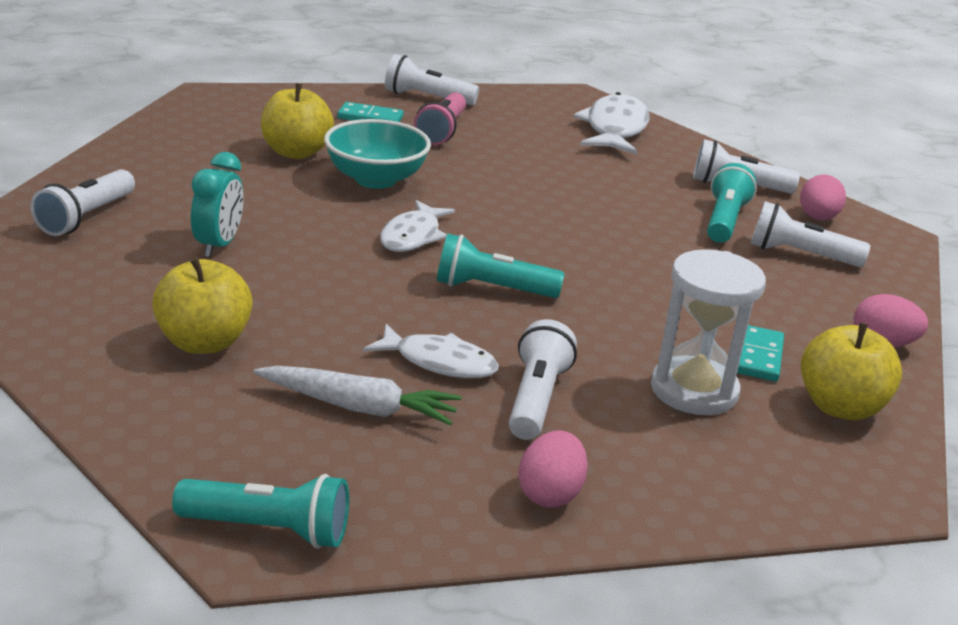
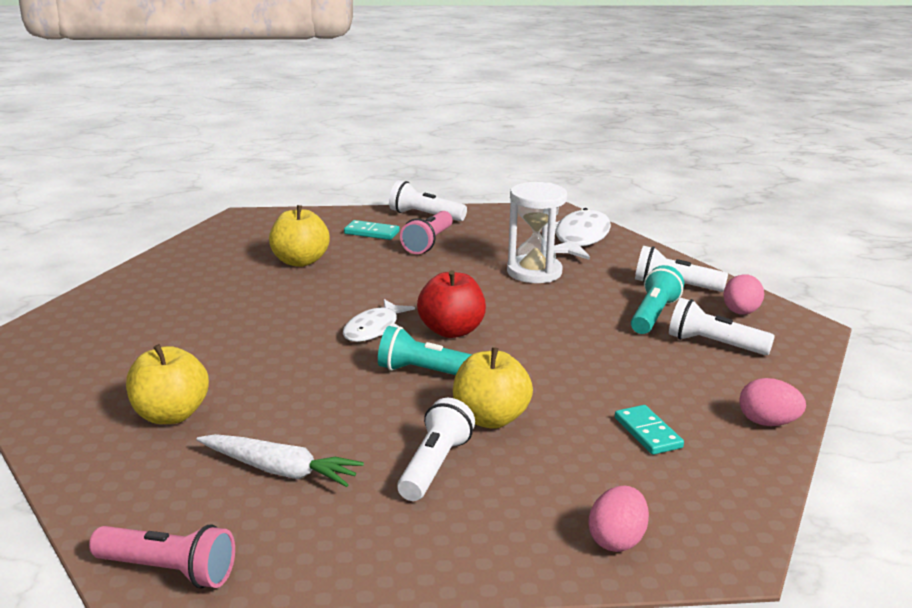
camera: 10 degrees right, 5 degrees down
(86, 217) = (112, 314): white flashlight -> none
(218, 245) = (210, 336): turquoise clock -> none
(269, 529) = (168, 571): turquoise flashlight -> pink flashlight
(376, 179) = (359, 282): turquoise bowl -> none
(439, 362) = (361, 434): white fish -> none
(503, 239) = (451, 331): none -> red apple
(550, 494) = (419, 548): pink egg -> pink egg (617, 540)
(694, 390) = (578, 461): white hourglass -> white hourglass (534, 272)
(759, 357) = (647, 433): turquoise domino -> turquoise domino turned 45 degrees counterclockwise
(840, 407) = (710, 478): yellow apple -> yellow apple (490, 419)

